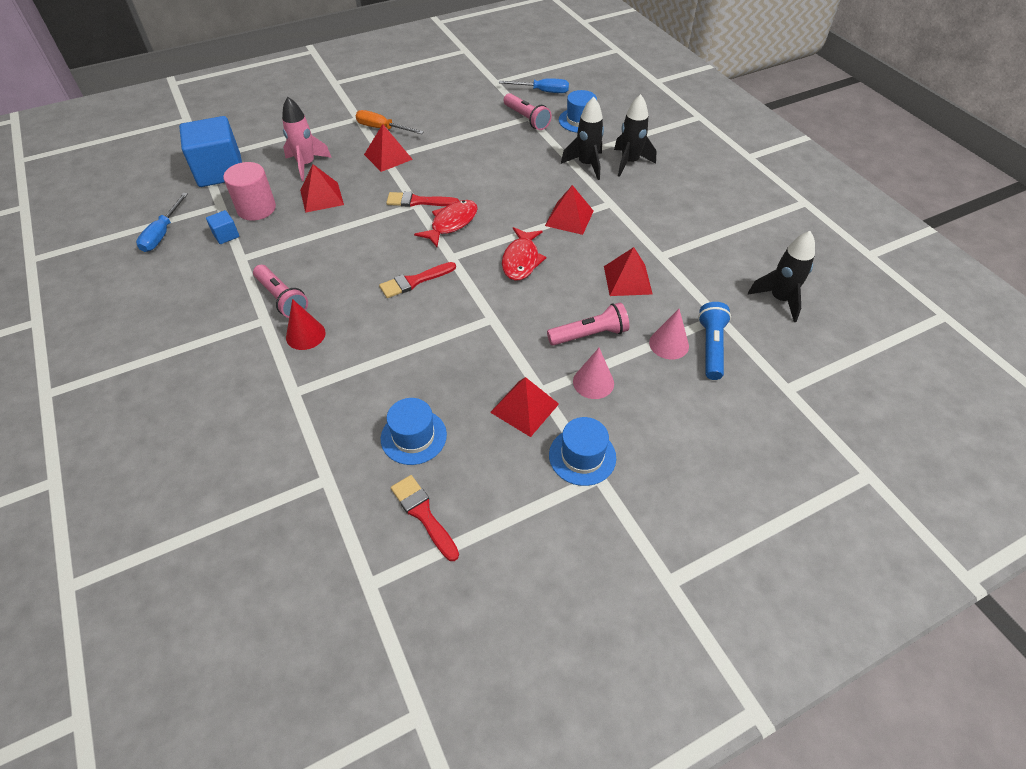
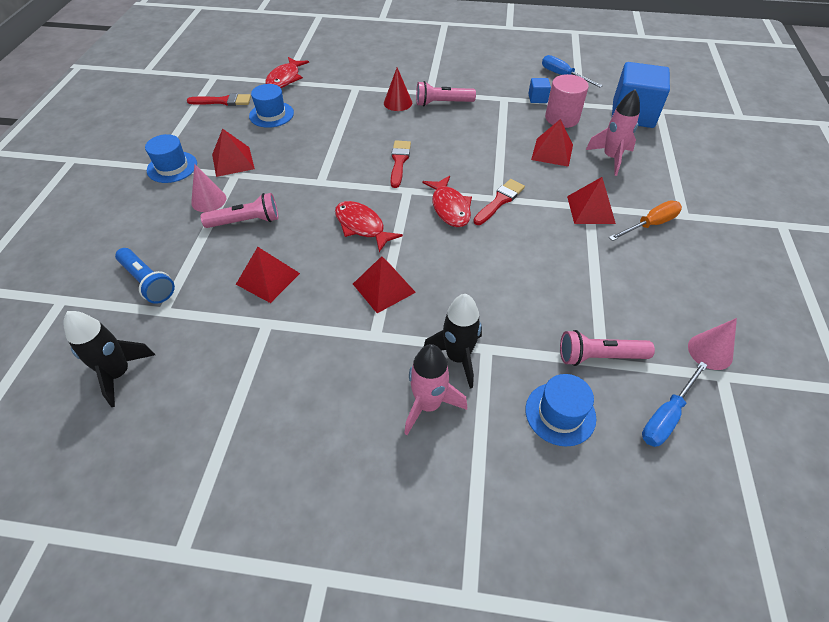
camera: 125 degrees right, 0 degrees up
(319, 482) = (285, 79): none -> red fish
(589, 335) = (246, 221): pink flashlight -> pink flashlight turned 120 degrees counterclockwise
(629, 162) = (428, 405): black rocket -> pink rocket
(669, 344) = (183, 259): pink cone -> pink cone (710, 351)

